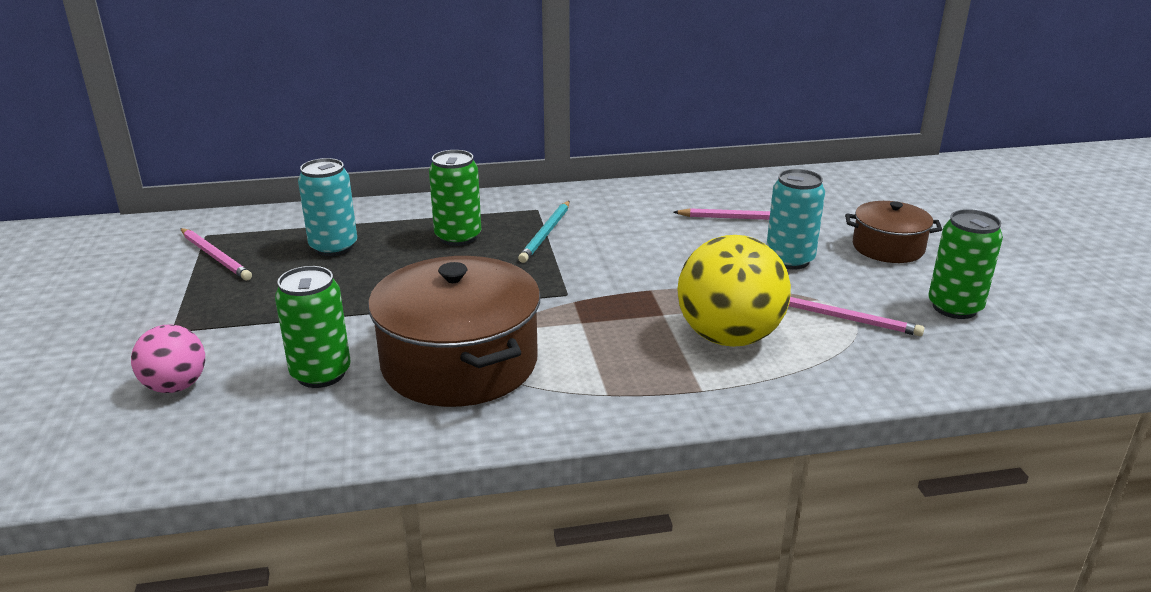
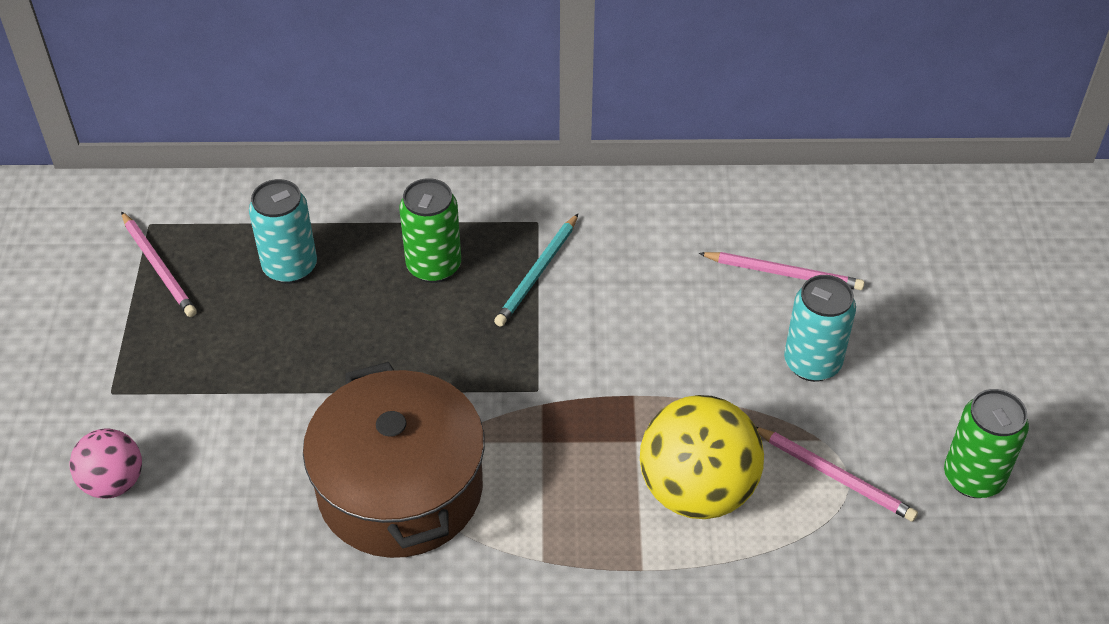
camera: 10 degrees right, 20 degrees up
(321, 374) = (257, 485): green can -> none
(888, 248) = (940, 355): brown pot -> none

